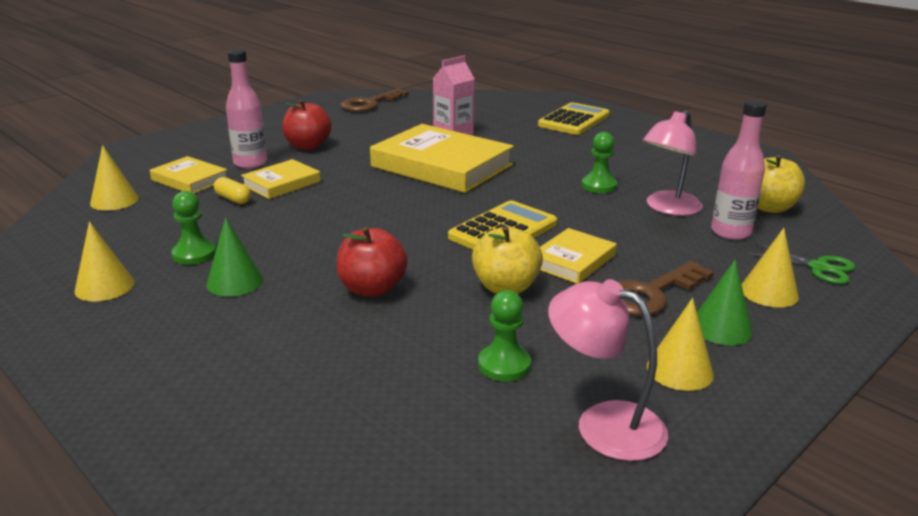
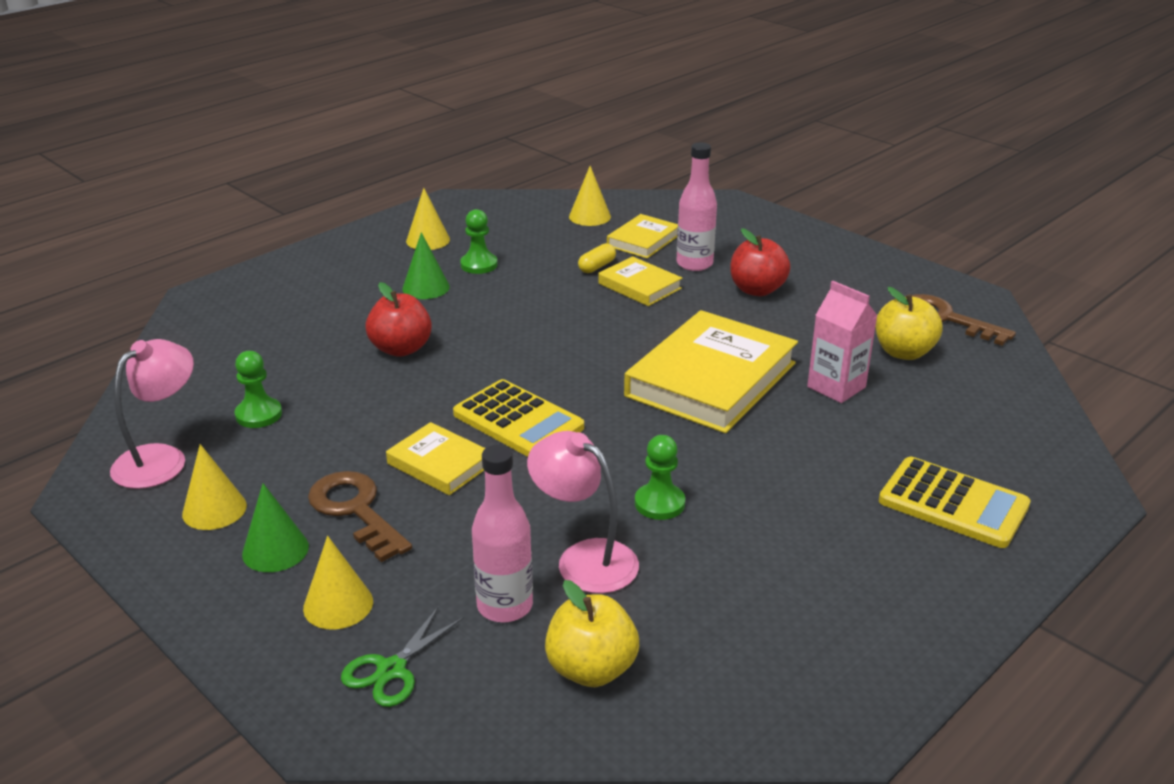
camera: 90 degrees right, 5 degrees up
(505, 287) = (389, 419): yellow apple -> yellow apple (903, 352)

